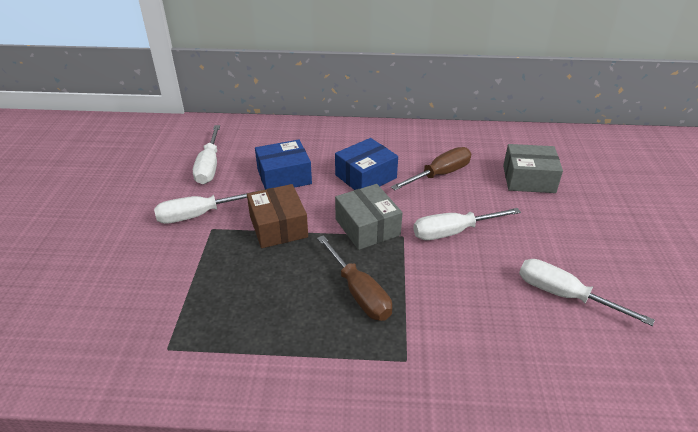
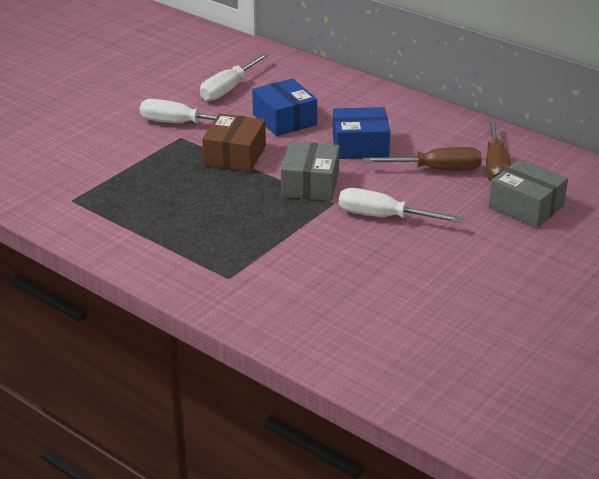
camera: 35 degrees right, 5 degrees down
(284, 176) = (284, 120): blue box -> blue box turned 45 degrees clockwise
(359, 293) = (245, 225): brown screwdriver -> brown screwdriver (495, 167)
(563, 295) = (418, 297): white screwdriver -> none

